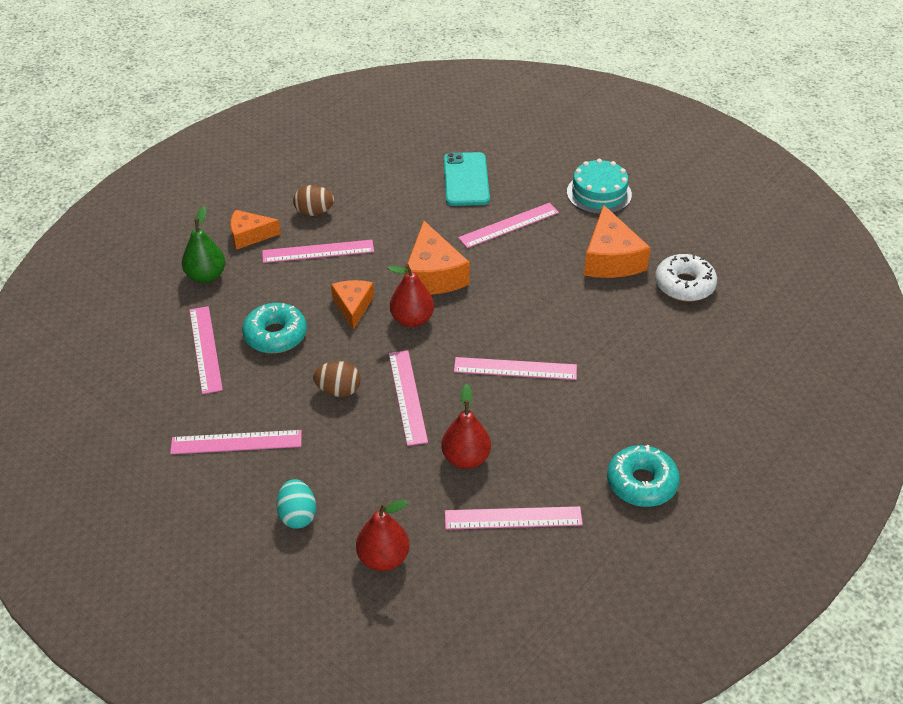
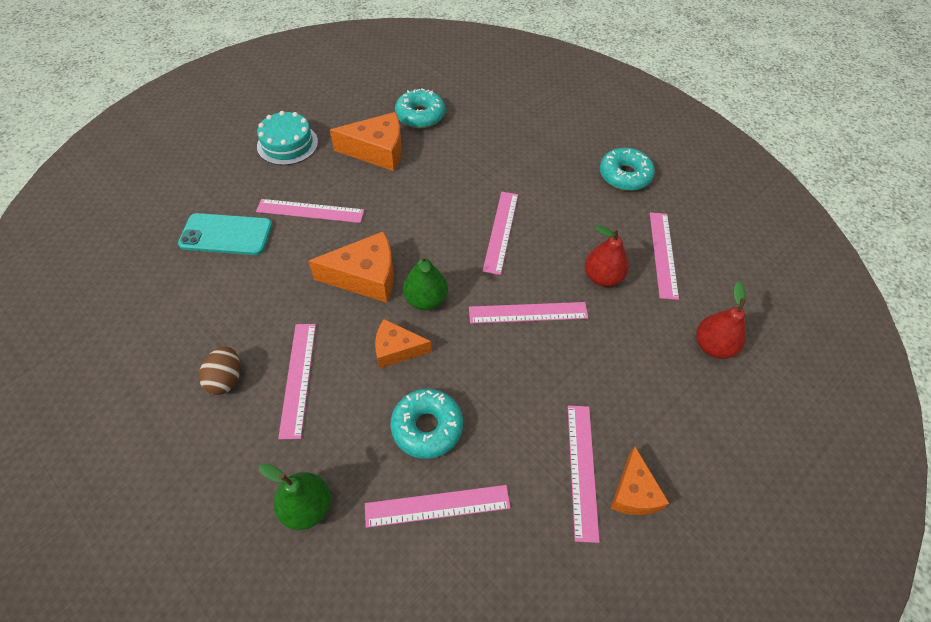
camera: 85 degrees left, 10 degrees up
(249, 235) = (244, 453): orange cheese -> orange cheese (634, 492)
(297, 515) = (673, 413): turquoise egg -> none
(338, 390) = (515, 370): brown egg -> none
(412, 319) = (426, 300): red pear -> green pear
(509, 225) = (310, 211): pink ruler -> pink ruler turned 60 degrees counterclockwise
(684, 285) = (420, 115): white donut -> turquoise donut

